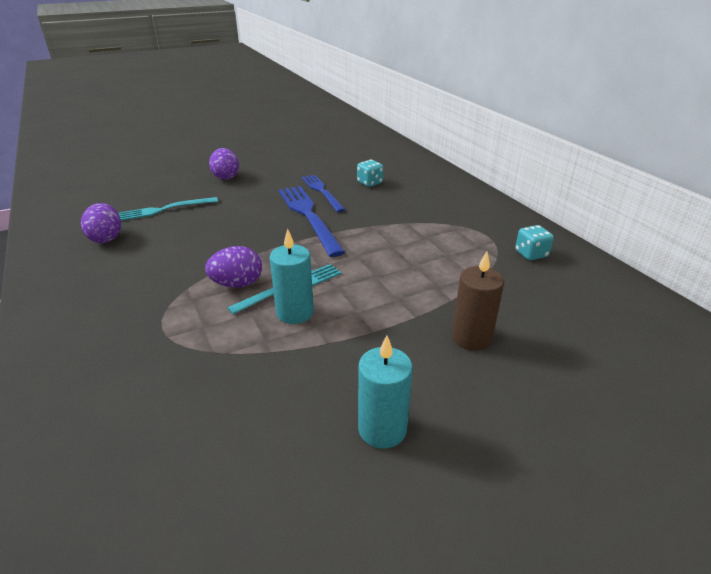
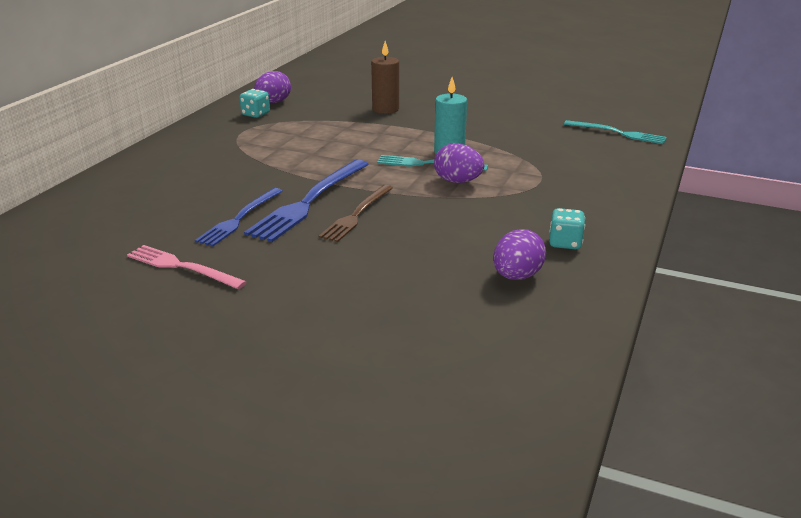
camera: 130 degrees left, 5 degrees down
(165, 209) = (416, 284): turquoise fork -> turquoise fork (618, 133)
(226, 177) = (274, 299): purple egg -> purple egg (273, 102)
(263, 223) = (357, 215): none -> brown fork
(293, 168) = (182, 267): none -> pink fork
(369, 183) = (181, 204): turquoise dice -> turquoise dice (565, 243)
(382, 429) = (485, 109): turquoise candle -> none

